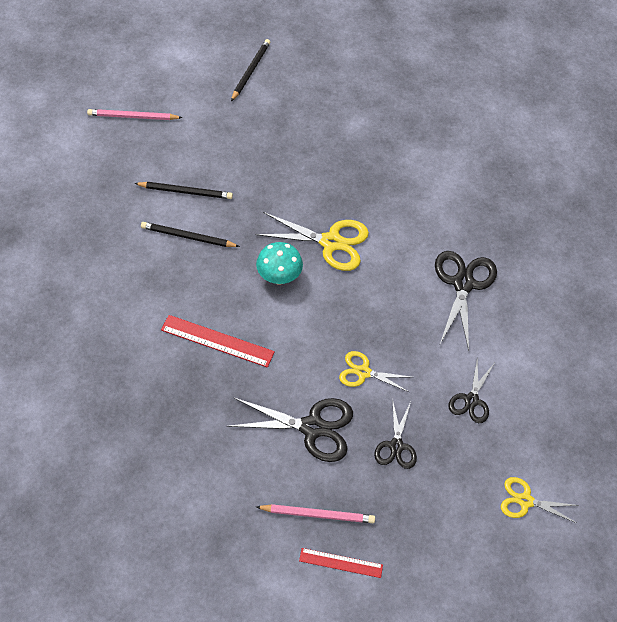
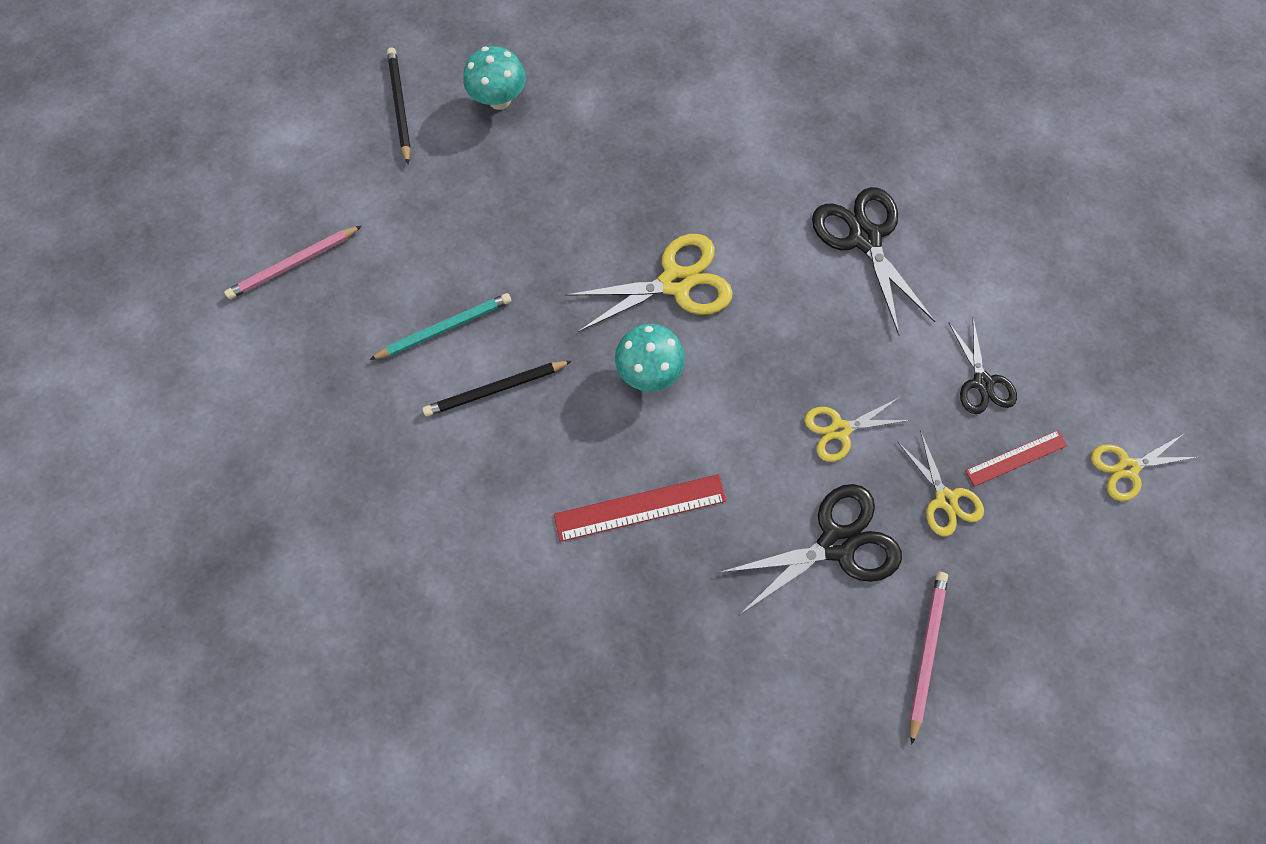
camera: 30 degrees left, 15 degrees up
(185, 192) = (445, 328): black pencil -> turquoise pencil
(307, 97) = (499, 100): none -> turquoise mushroom
(317, 514) = (925, 651): pink pencil -> pink pencil turned 45 degrees counterclockwise
(341, 563) = (996, 693): red ruler -> red ruler (1016, 458)
(396, 446) = (945, 499): black scissors -> yellow scissors

